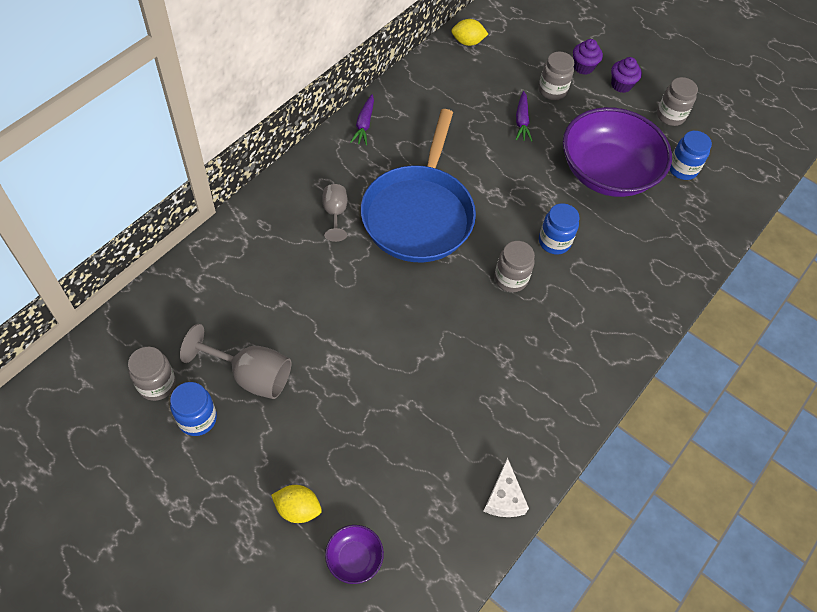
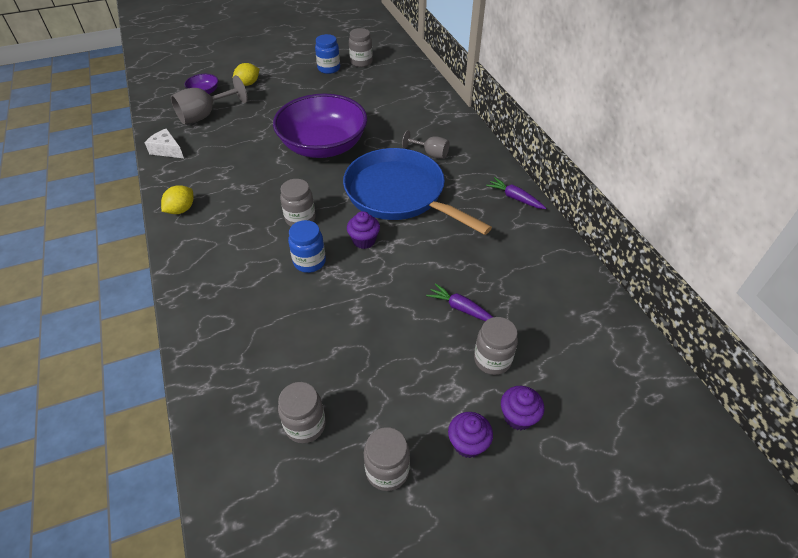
camera: 125 degrees right, 10 degrees down
(250, 375) = (337, 89): grey goblet -> grey goblet (205, 115)
(467, 42) = (603, 318): yellow lemon -> yellow lemon (181, 210)
(500, 214) = (364, 241): none -> purple cupcake
(607, 172) = (352, 346): purple bowl -> purple bowl (323, 146)
(682, 169) = (305, 425): blue jar -> grey jar

